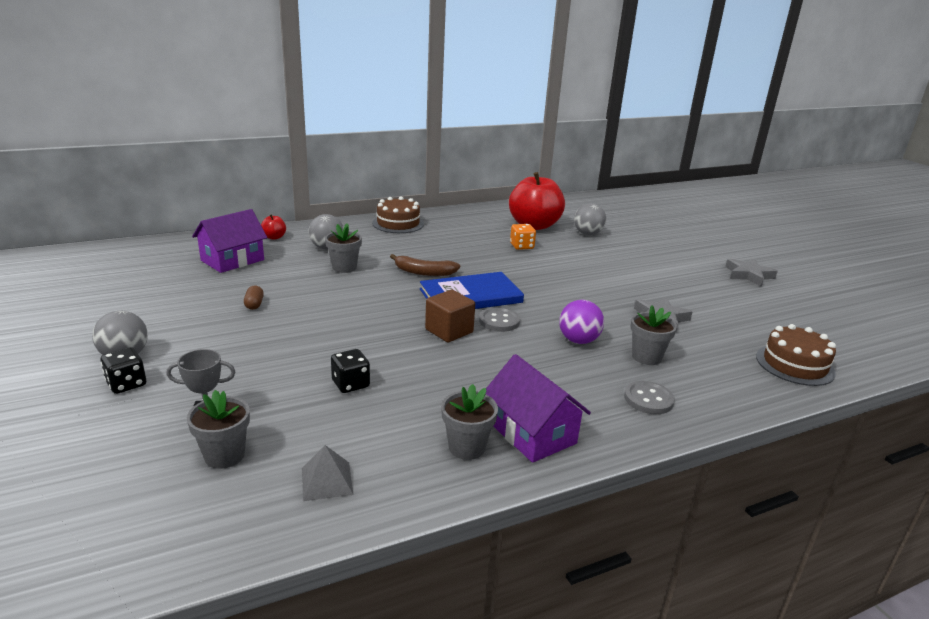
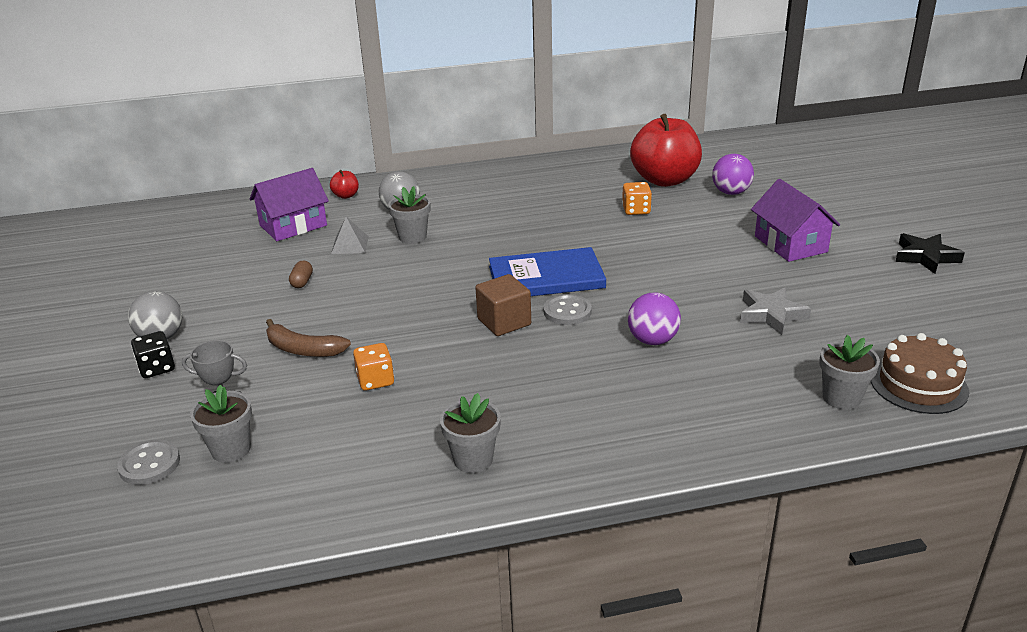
camera: 15 degrees right, 5 degrees up
(326, 481) = (320, 483): grey pyramid -> grey pyramid (350, 245)
(350, 384) = (375, 380): black dice -> orange dice
(398, 223) = (494, 177): brown cake -> none
(424, 272) = (502, 245): brown banana -> brown banana (303, 349)
(532, 433) = (550, 448): purple house -> purple house (790, 244)
(587, 234) = (731, 192): grey ball -> purple ball
(646, 357) = (727, 365): grey flower pot -> grey flower pot (841, 398)
(648, 399) = (704, 418): grey button -> grey button (149, 464)
(748, 275) = (925, 257): grey star -> black star

